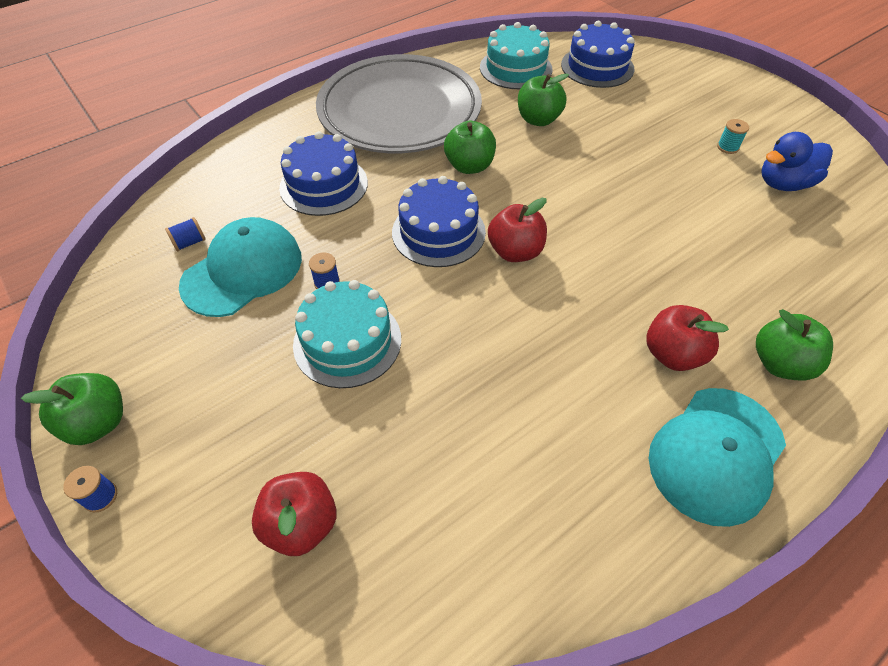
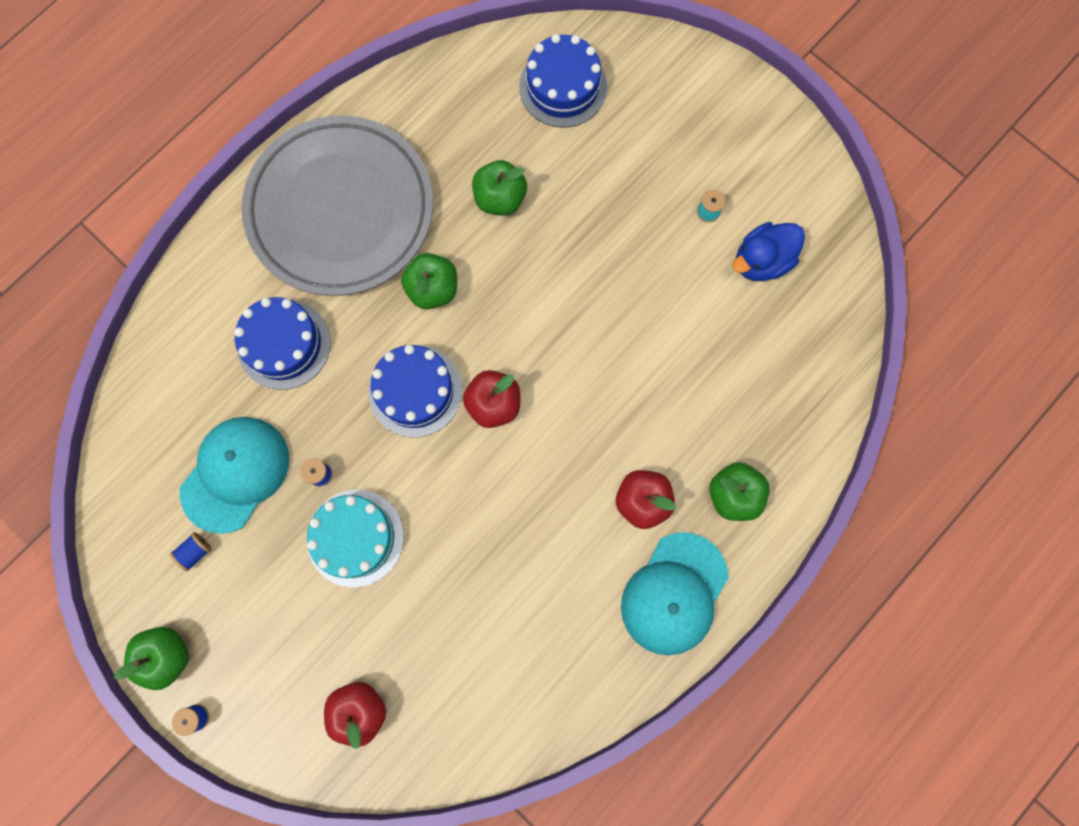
camera: 10 degrees left, 25 degrees up
(189, 243) = (171, 447): blue spool -> blue spool (195, 552)
(515, 68) = (465, 106): turquoise cake -> none

